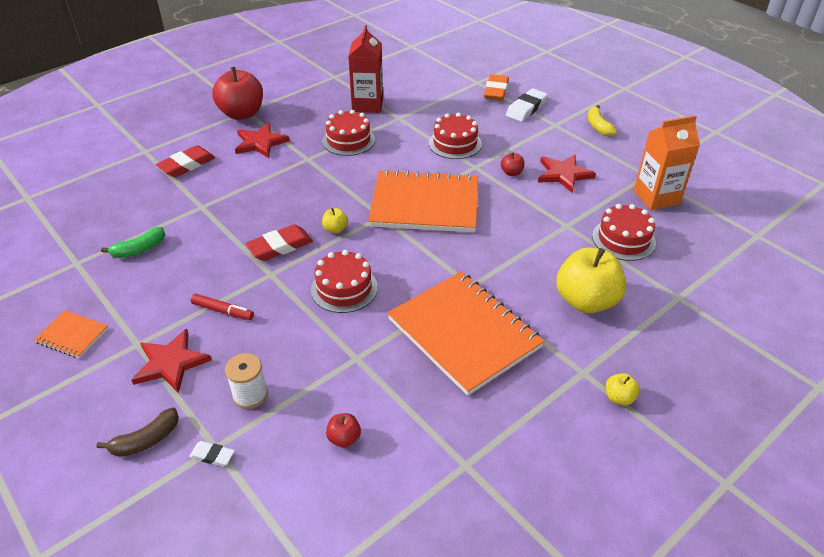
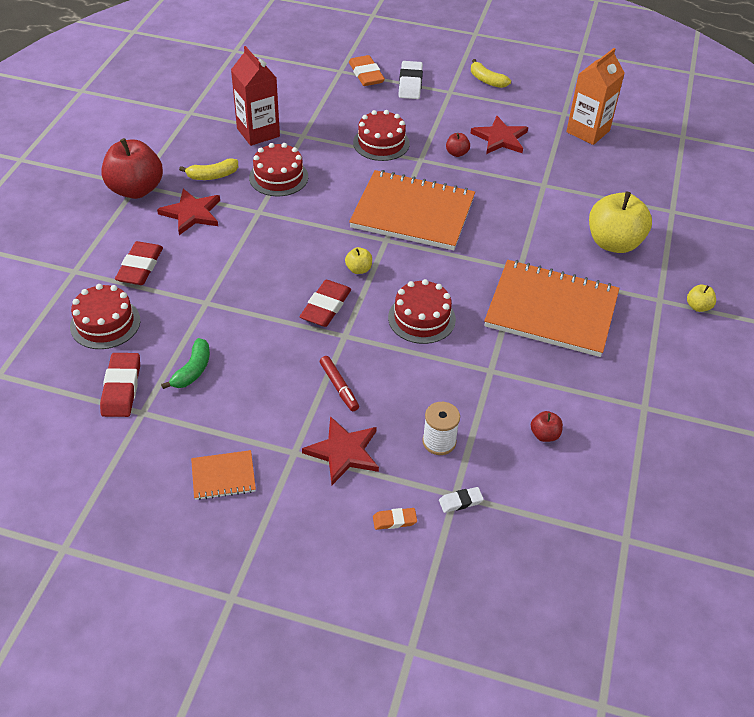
camera: 35 degrees left, 5 degrees up
(83, 240) = (121, 388): none -> red eraser
(146, 440) = (394, 520): brown banana -> orange eraser
(223, 311) = (339, 387): red marker -> red marker turned 75 degrees clockwise
(302, 123) = (212, 176): none -> yellow banana
(425, 204) = (413, 213): orange notebook -> orange notebook turned 45 degrees clockwise
(623, 239) = (595, 179): red cake -> red cake (105, 323)

